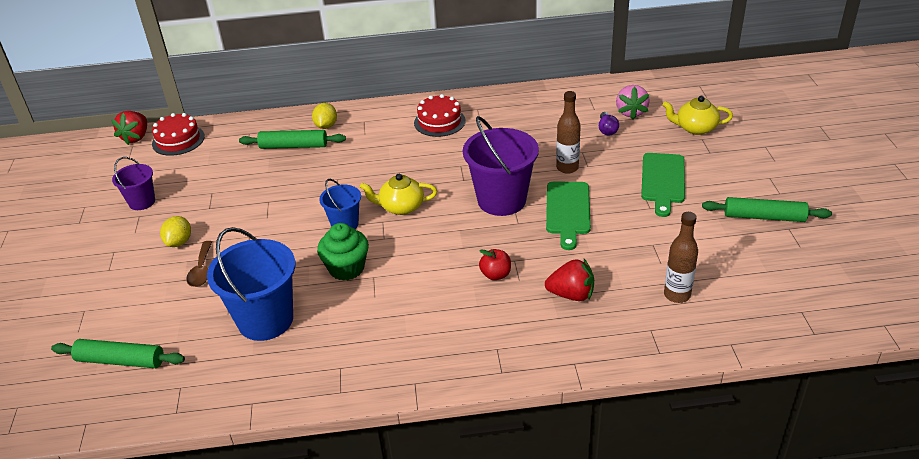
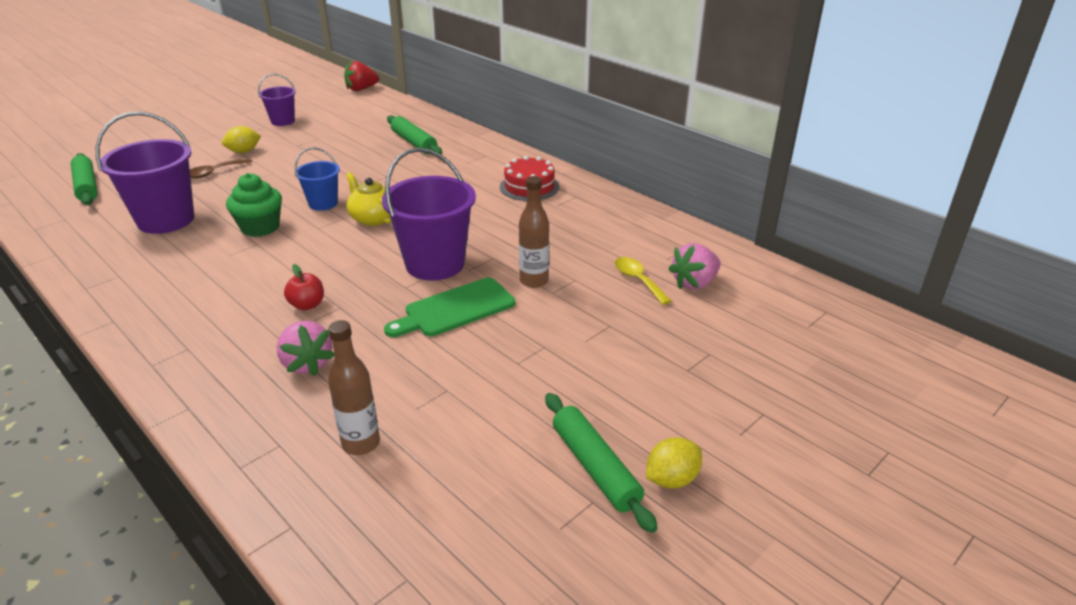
camera: 50 degrees right, 5 degrees down
(178, 140) = (373, 102): red cake -> none
(265, 320) = (166, 220): blue bucket -> purple bucket
(326, 126) = (458, 143): yellow lemon -> yellow lemon (671, 479)
(571, 294) = (307, 364): red strawberry -> pink strawberry
(607, 130) = (638, 280): purple light bulb -> yellow spoon
(663, 181) = (582, 354): green cutting board -> none
(695, 128) = (725, 340): yellow teapot -> none

